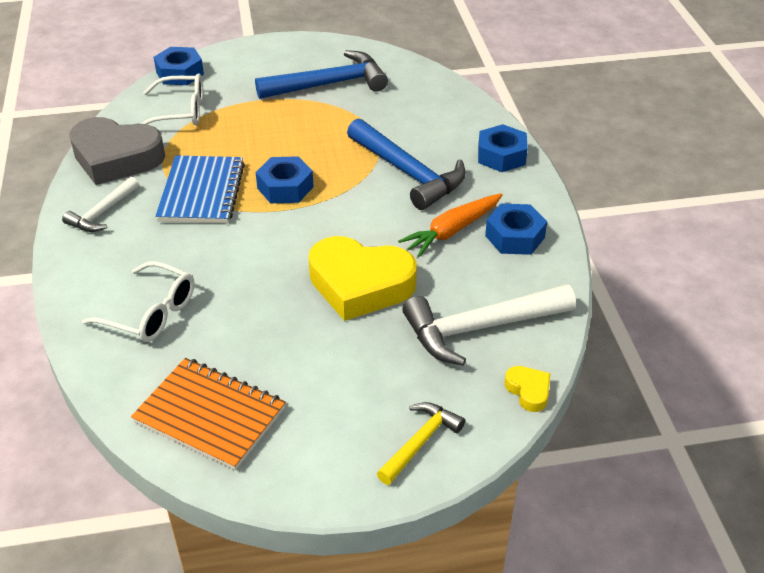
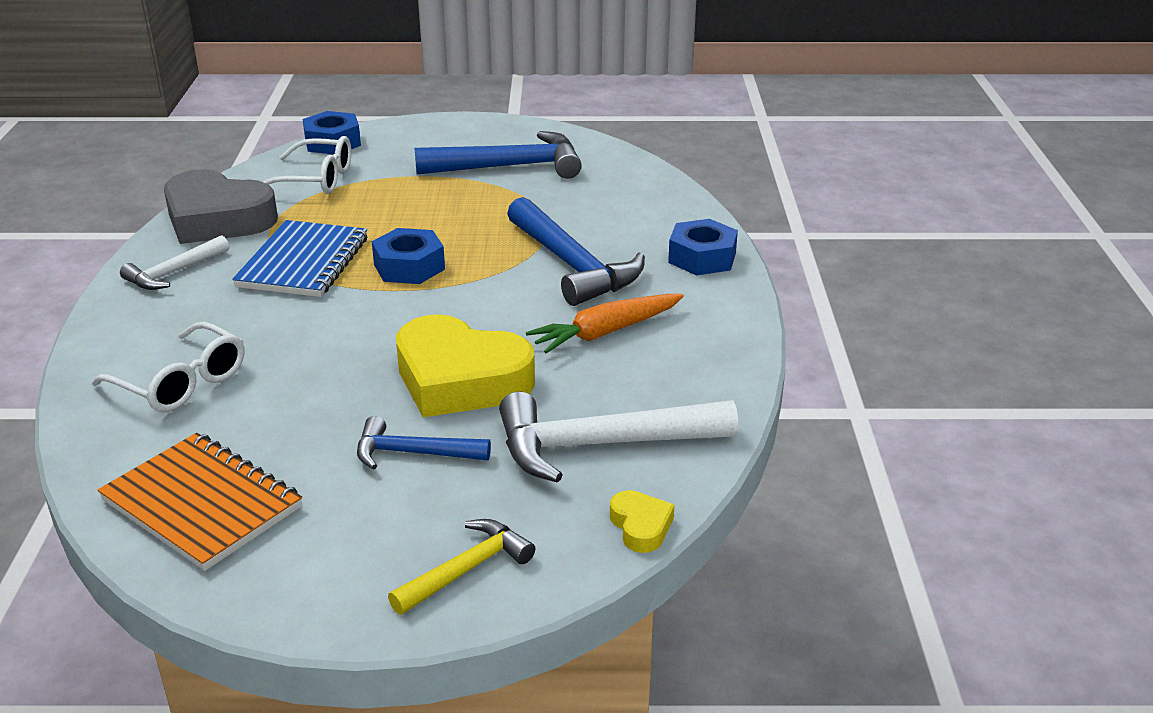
camera: 10 degrees right, 10 degrees down
(348, 352) = (413, 453): none -> blue hammer
(514, 237) = (687, 347): blue nut -> none

